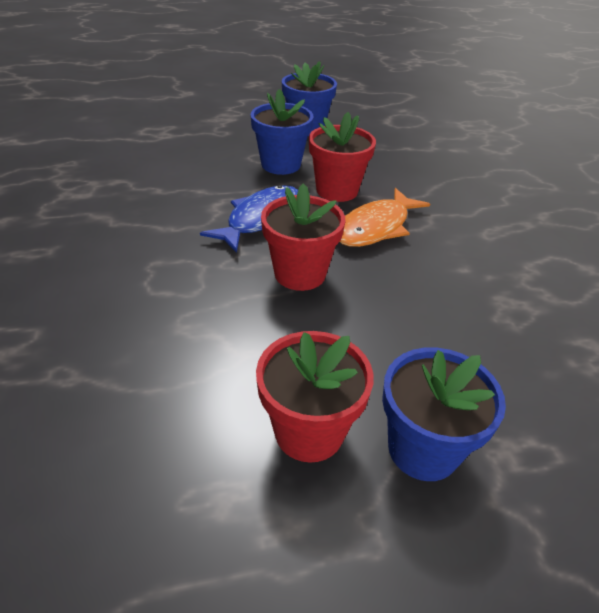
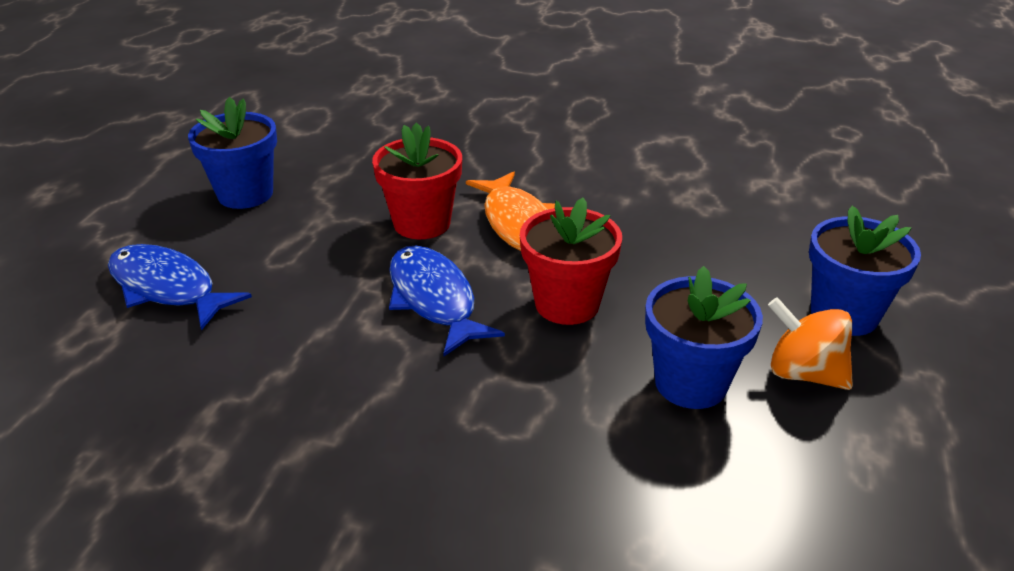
camera: 60 degrees left, 5 degrees down
(205, 137) = (167, 288): none -> blue fish
(281, 165) = (320, 245): blue flower pot -> blue flower pot (690, 383)
(309, 431) = (804, 373): red flower pot -> orange spinning top

